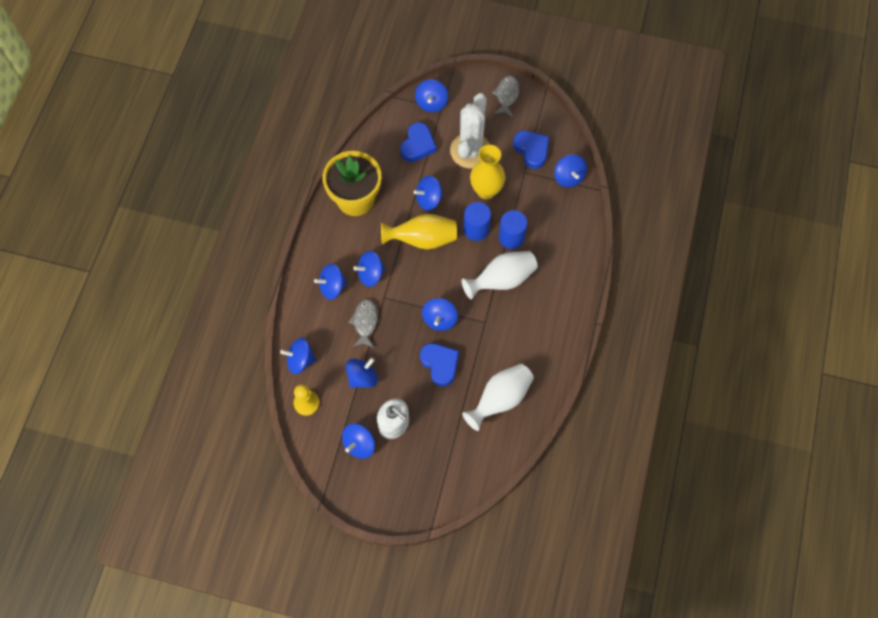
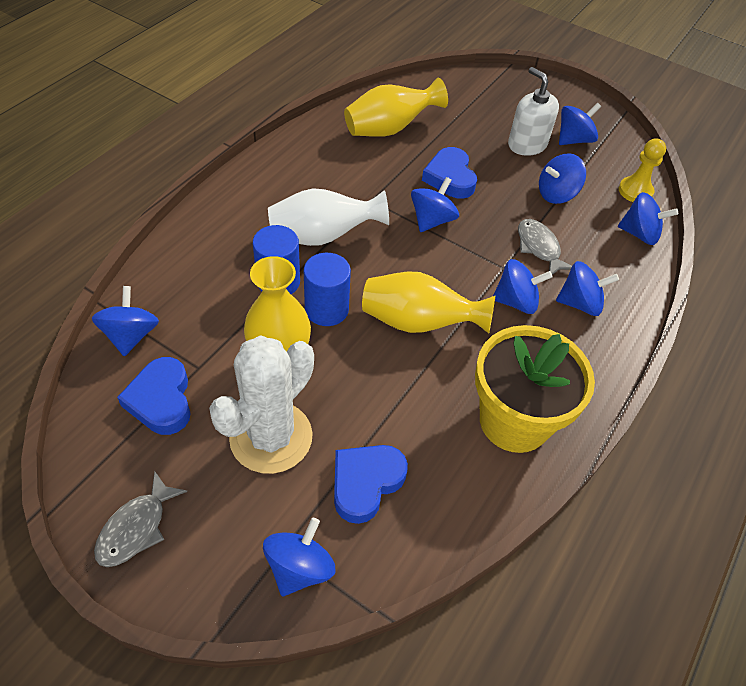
camera: 165 degrees left, 15 degrees down
(365, 322) = (539, 248): grey fish -> grey fish turned 135 degrees clockwise
(429, 199) = (384, 378): blue spinning top -> none
(500, 399) = (389, 129): white vase -> yellow vase

